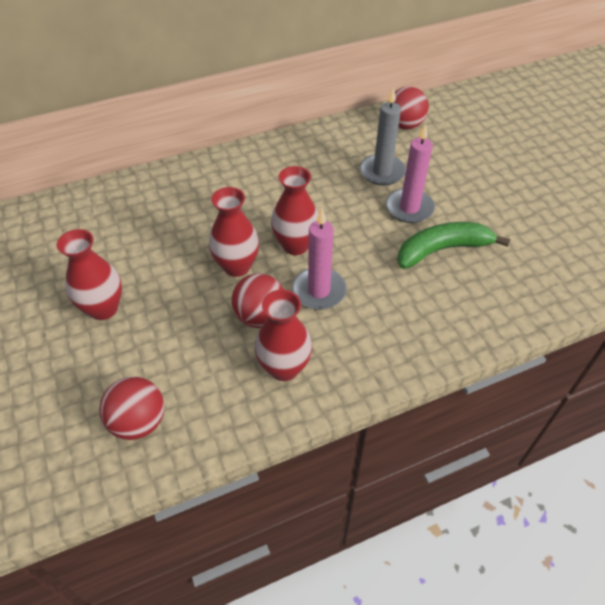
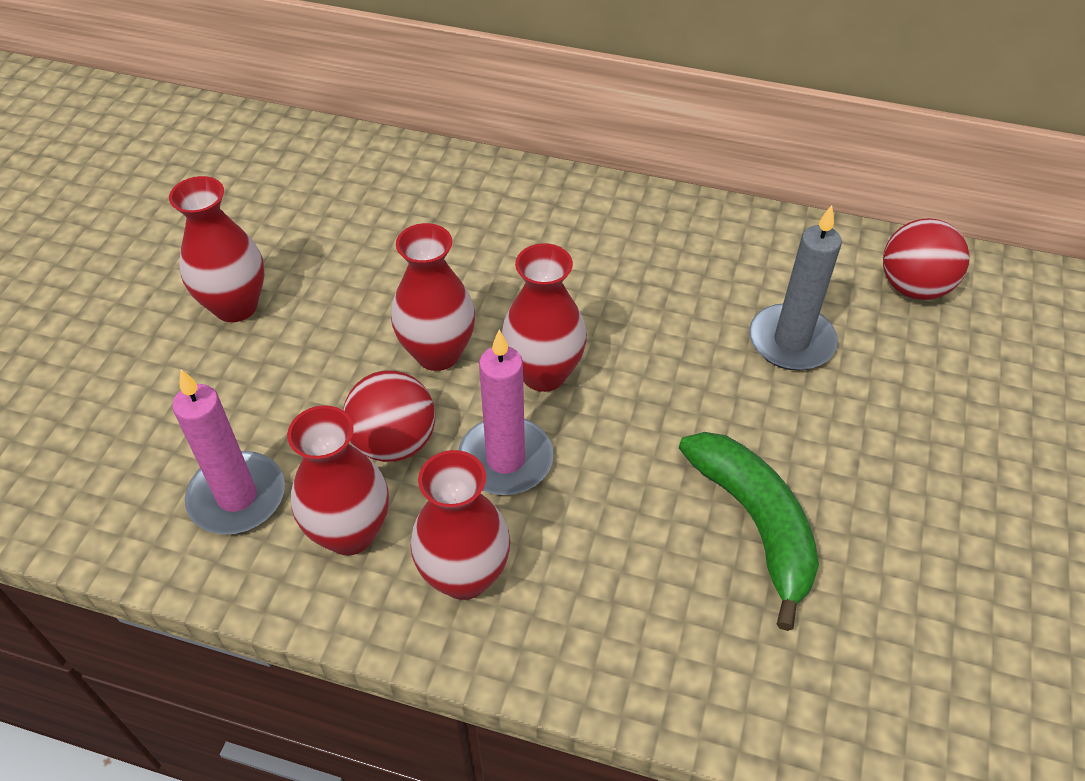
camera: 40 degrees right, 0 degrees up
(138, 422) = (129, 474): red ball -> none
(354, 349) = (464, 576): none -> red vase
(409, 208) = (773, 424): pink candle -> pink candle (237, 497)
(442, 250) = (755, 523): green banana -> green banana turned 45 degrees clockwise

